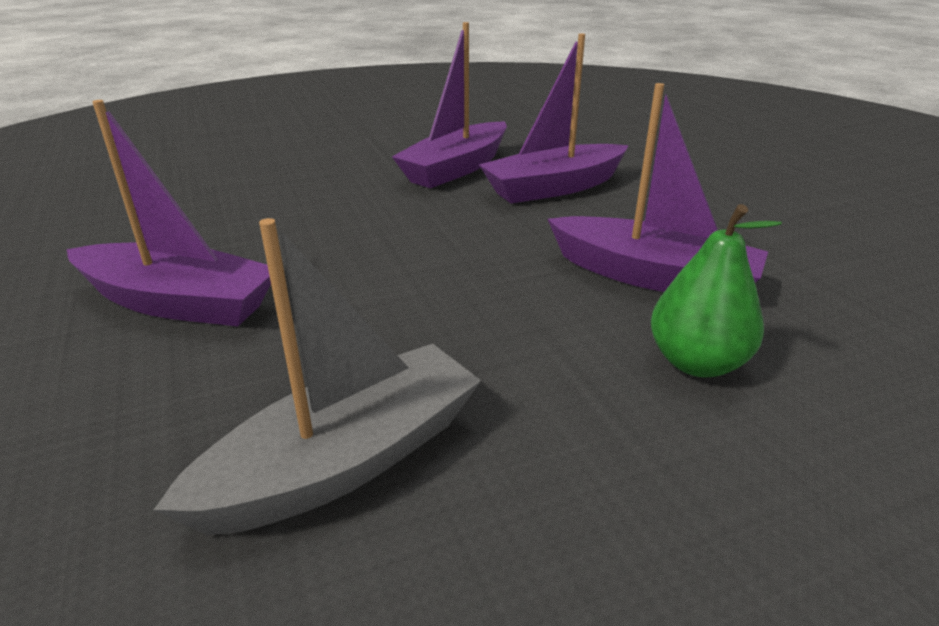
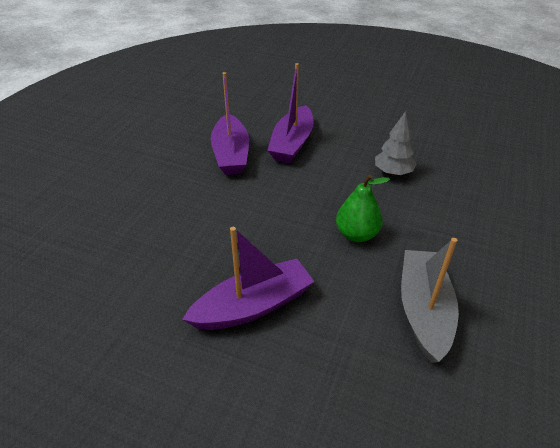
camera: 45 degrees left, 10 degrees up
(653, 277) = (393, 172): purple boat -> grey tree
(696, 363) = (451, 202): green pear -> green pear (357, 234)

